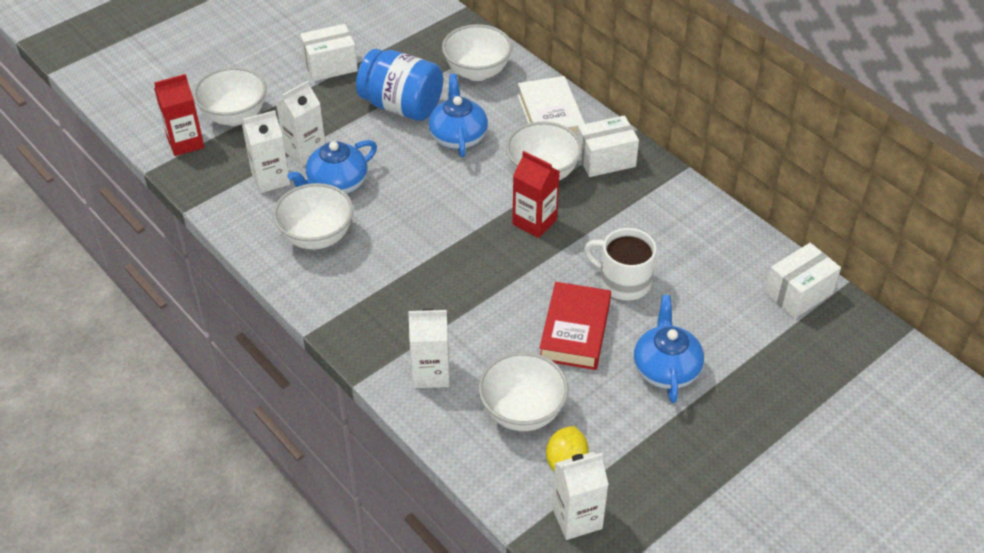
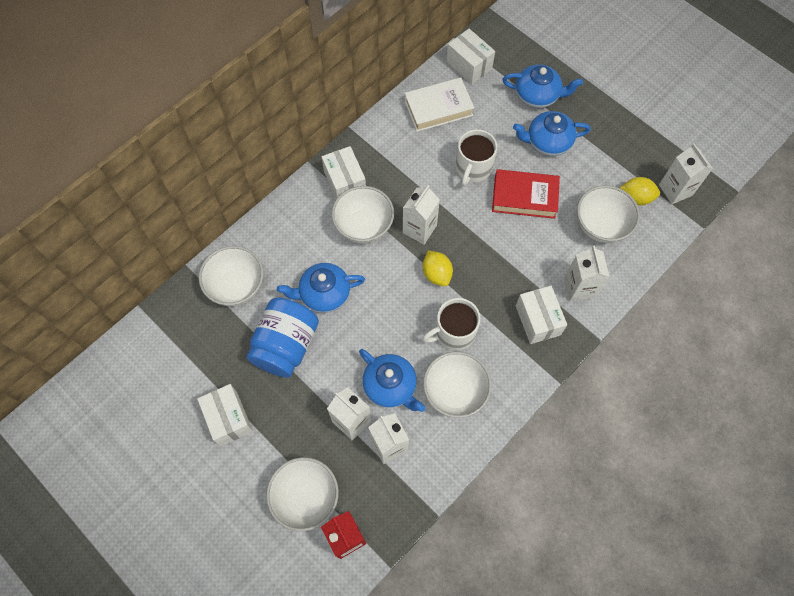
camera: 95 degrees left, 20 degrees up
(390, 242) = (454, 332): none -> white mug
(392, 323) = (537, 320): none -> white box
(470, 233) = (436, 274): none -> yellow lemon
(534, 222) = (419, 229): red carton -> white carton
(550, 116) = (294, 224): white book -> white book (438, 108)
(749, 367) = (537, 95): none -> blue teapot

